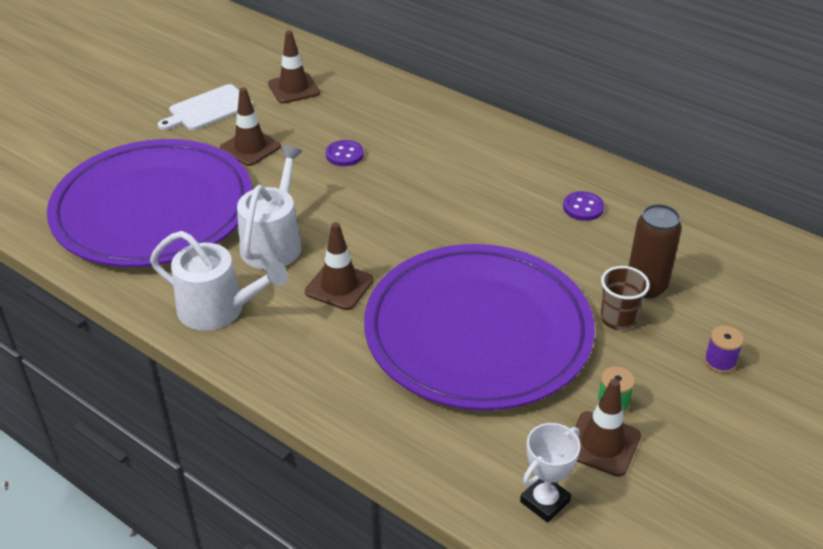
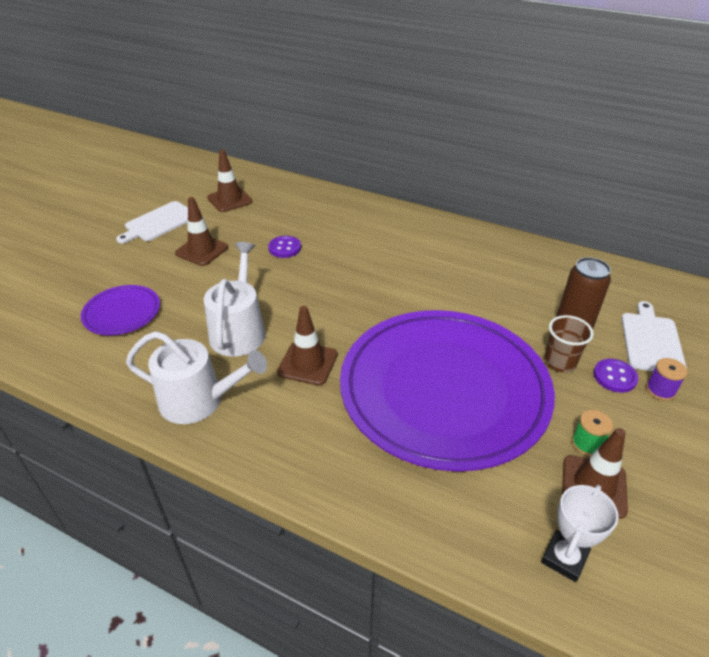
camera: 10 degrees left, 0 degrees up
(153, 209) = (122, 312): purple plate -> purple plate, size x0.42
(583, 207) = (495, 270): purple button -> purple button (614, 377)
(735, 309) = (651, 341): none -> white cutting board

